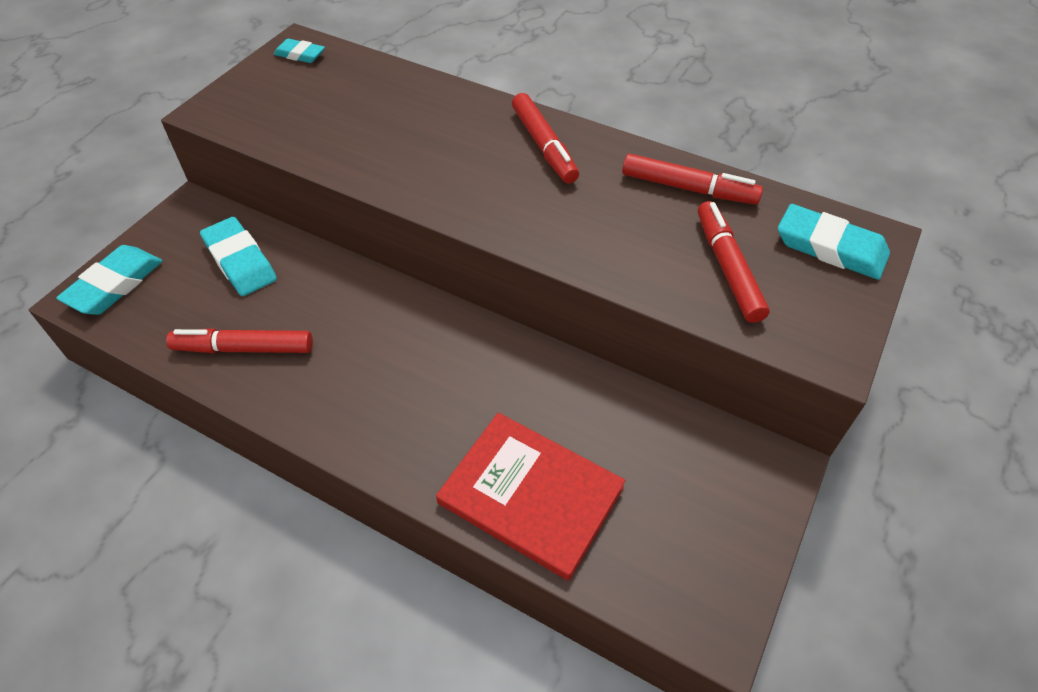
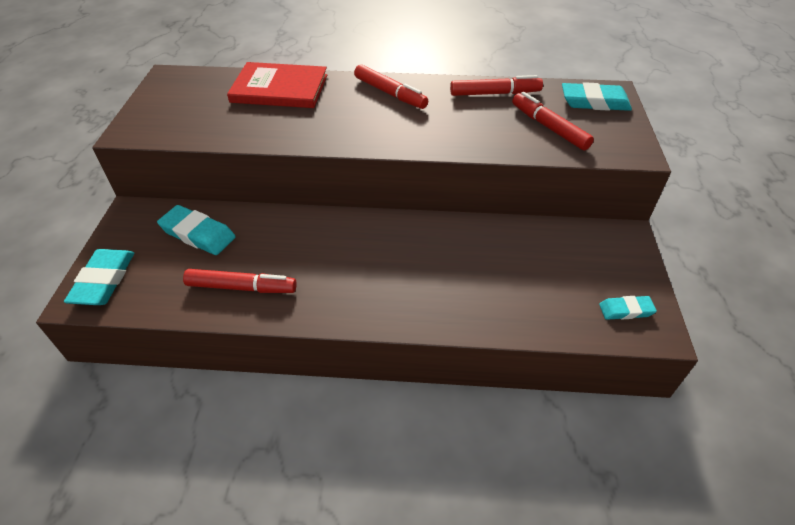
camera: 25 degrees left, 5 degrees down
(244, 348) = (241, 287): red marker -> red marker turned 150 degrees counterclockwise
(300, 55) = (175, 82): turquoise eraser -> turquoise eraser (626, 310)
(531, 495) = (502, 303): red book -> red book (279, 88)

